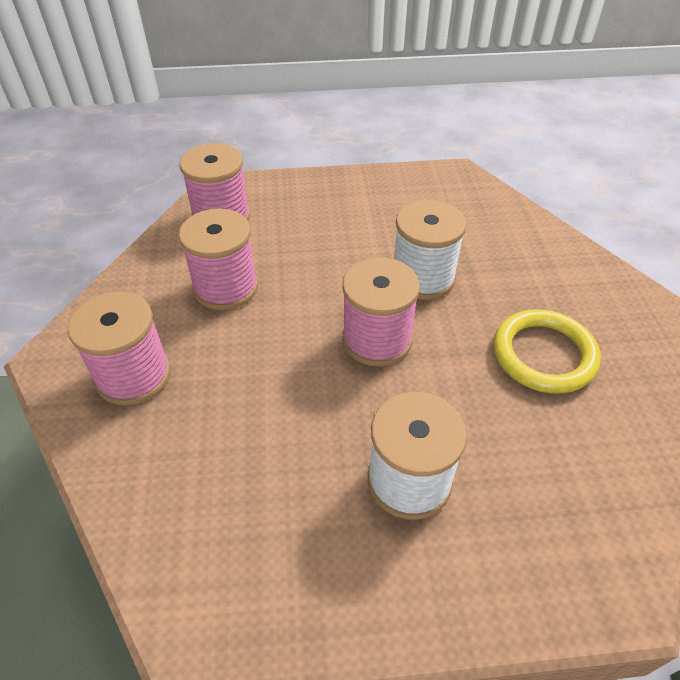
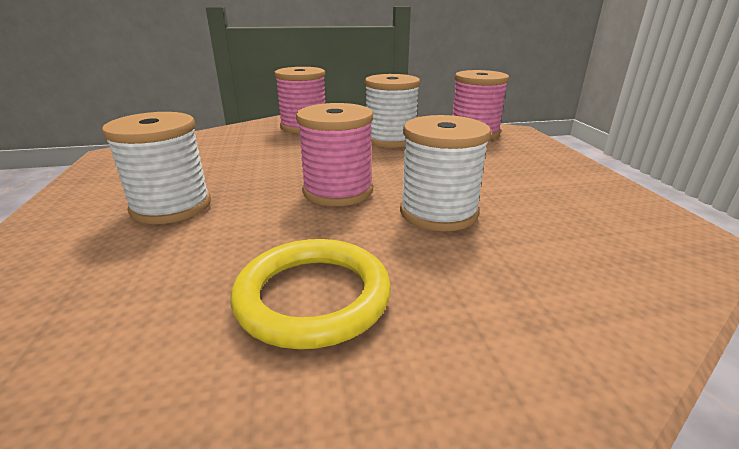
camera: 85 degrees right, 20 degrees down
(226, 287) = (390, 140): pink spool -> white spool

